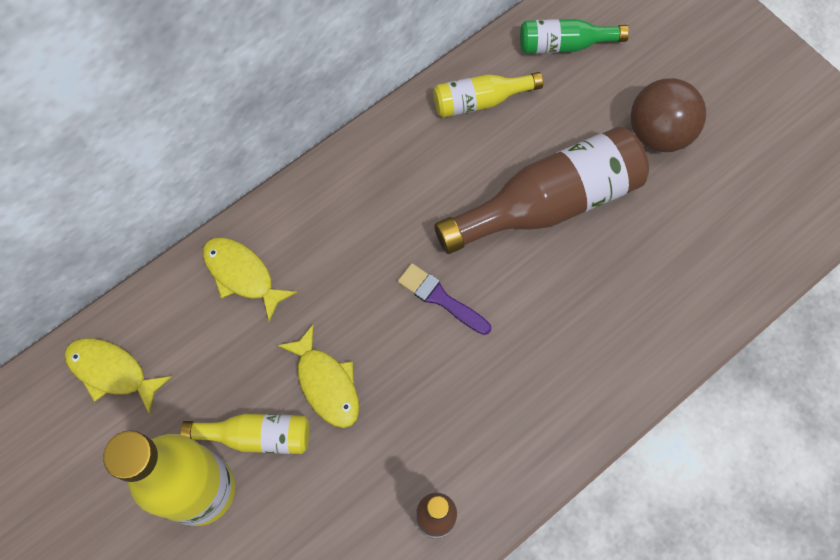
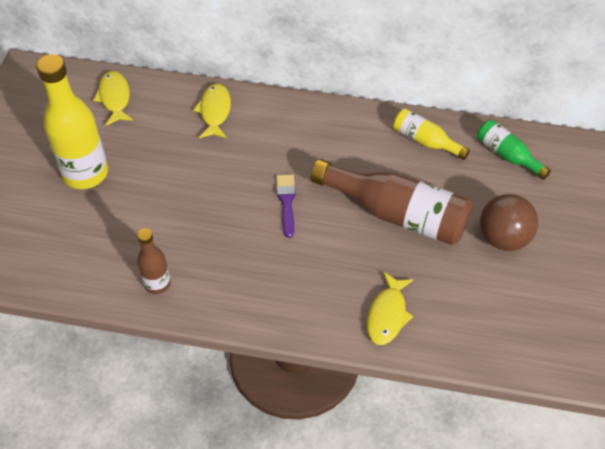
camera: 50 degrees right, 15 degrees down
(257, 436) = (134, 176): yellow bottle -> none
(326, 383) = (189, 185): yellow fish -> yellow fish (387, 315)

